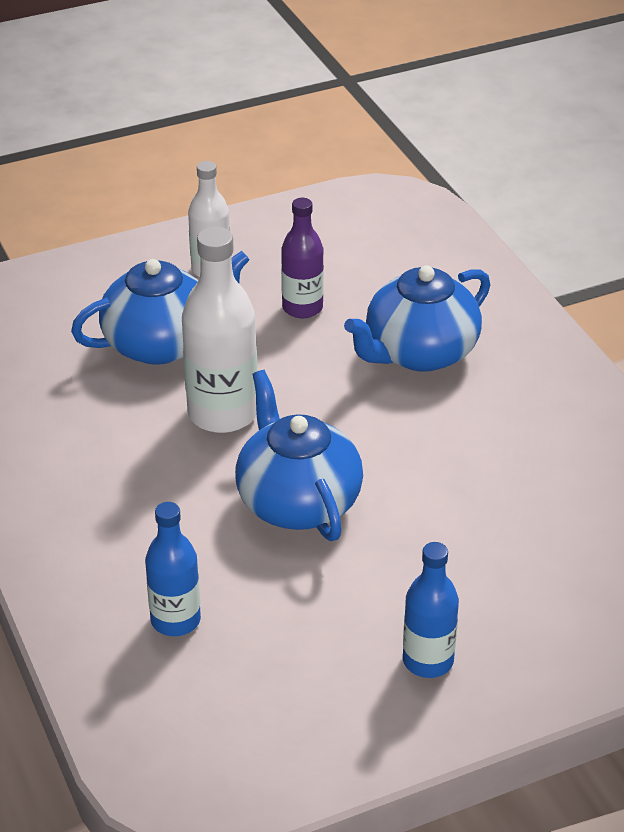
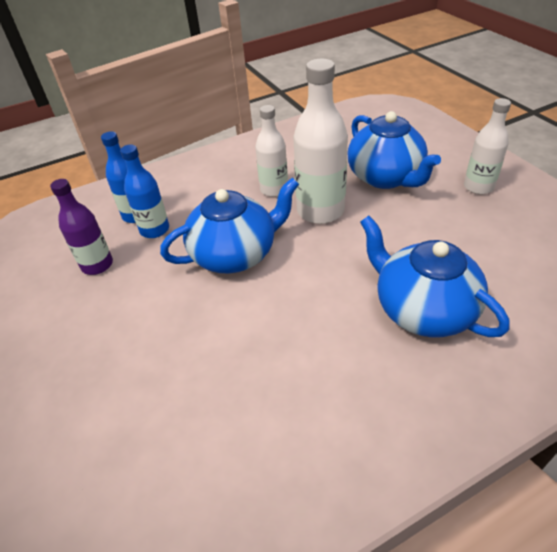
camera: 90 degrees right, 5 degrees up
(154, 457) = (274, 189): none -> white bottle
(302, 308) = (454, 235): purple bottle -> purple bottle (97, 265)
(428, 661) = (73, 334): blue bottle -> blue bottle (154, 230)

